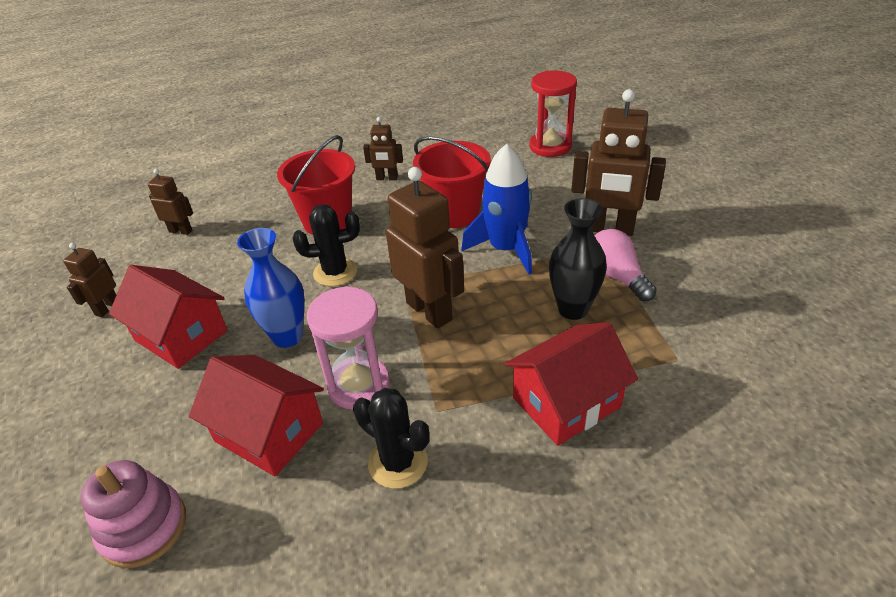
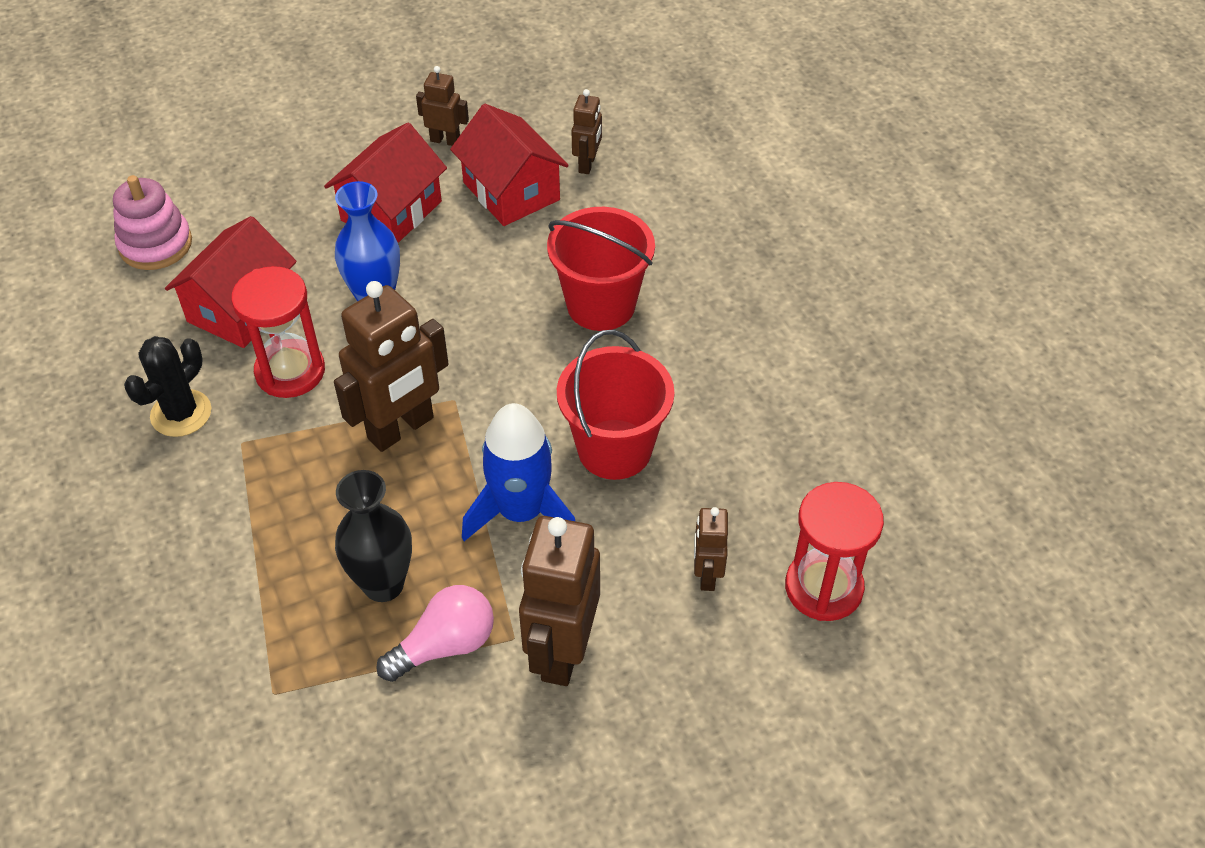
camera: 85 degrees right, 10 degrees up
(335, 272) = (487, 327): black cactus -> none
(358, 385) = (290, 371): pink hourglass -> red hourglass
(387, 178) = (714, 360): brown robot -> brown robot (706, 575)
(566, 402) = (227, 564): red house -> red house (511, 191)

